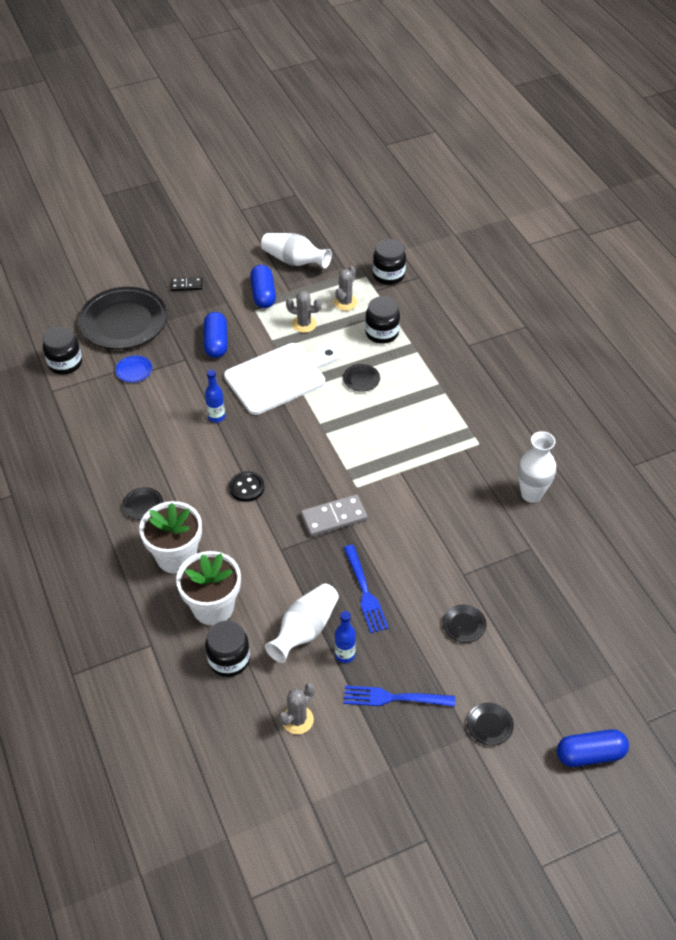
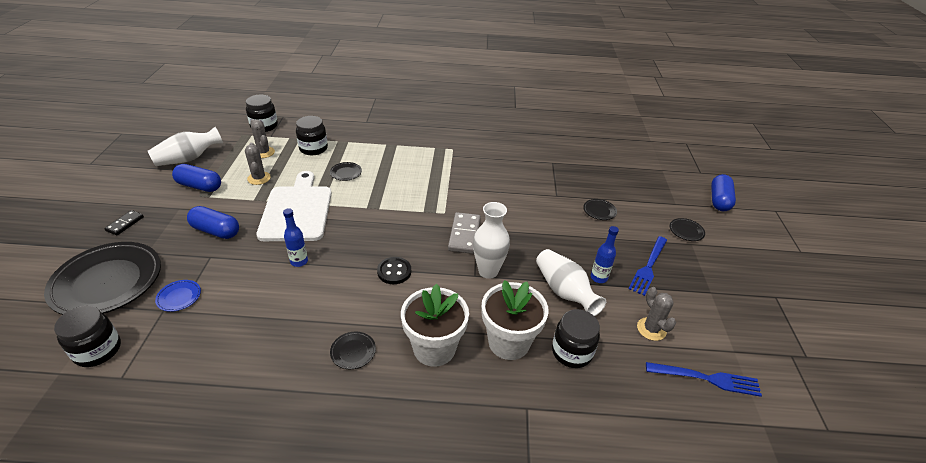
camera: 65 degrees left, 10 degrees down
(304, 324) = (259, 178): grey cactus -> grey cactus turned 60 degrees counterclockwise
(365, 592) = (545, 245): blue fork -> blue fork (706, 378)
(531, 494) = (510, 146): white vase -> white vase (488, 271)

